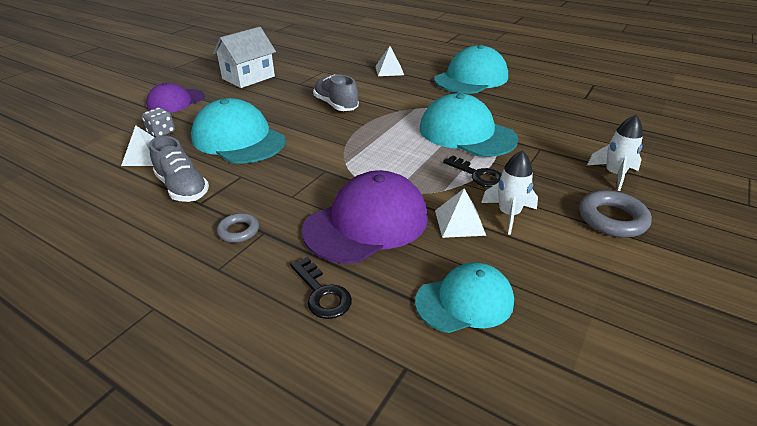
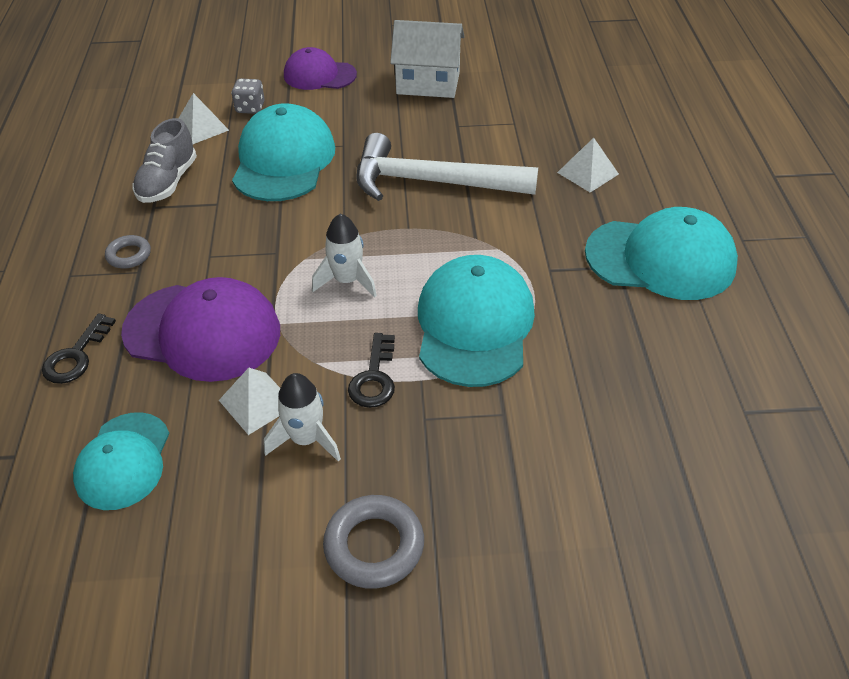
camera: 55 degrees right, 10 degrees up
(336, 105) = (432, 182): grey shoe -> white hammer
(464, 301) = (123, 461): turquoise cap -> turquoise cap turned 60 degrees clockwise
(614, 175) = (500, 519): white rocket -> white rocket (347, 281)

